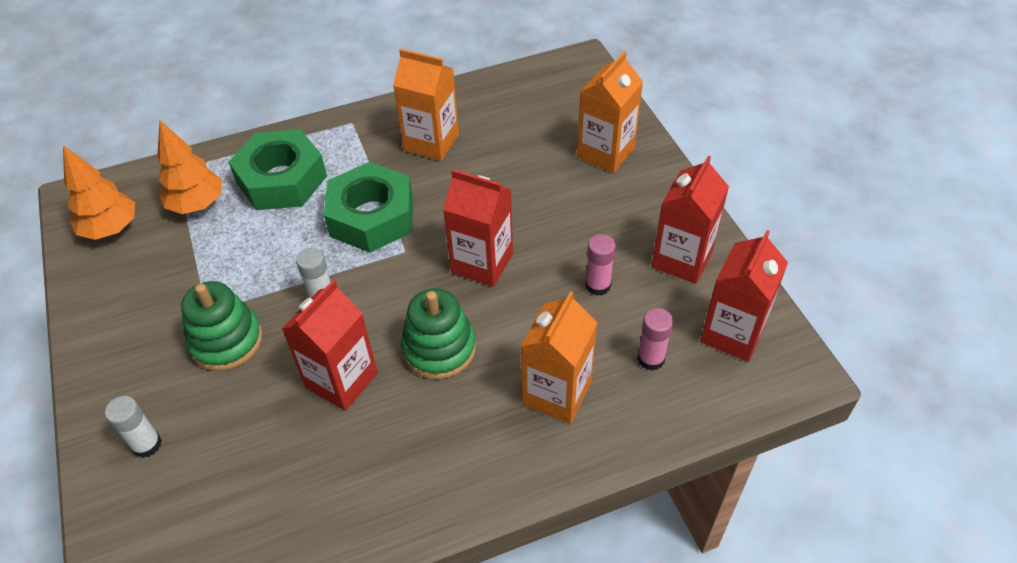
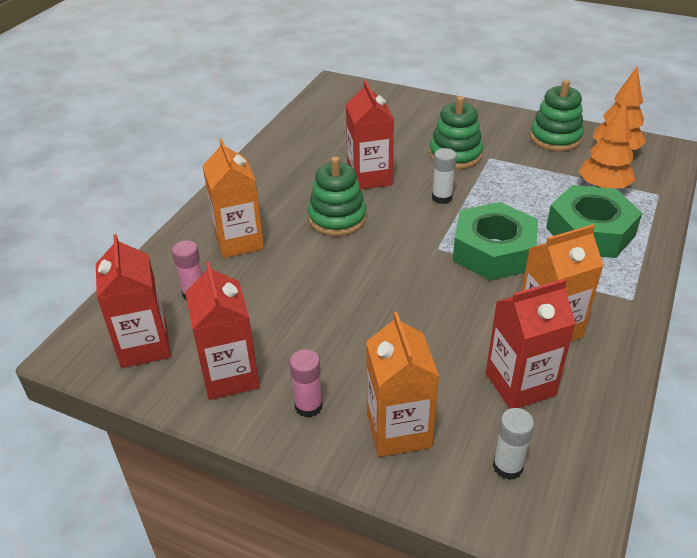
camera: 135 degrees right, 10 degrees down
(115, 285) = (555, 138): none -> green stacking toy
(147, 444) = (418, 113): white glue stick -> white glue stick (507, 466)
(482, 263) = (377, 274): red carton -> red carton (520, 384)
(598, 285) = (278, 313): pink glue stick -> pink glue stick (308, 406)

